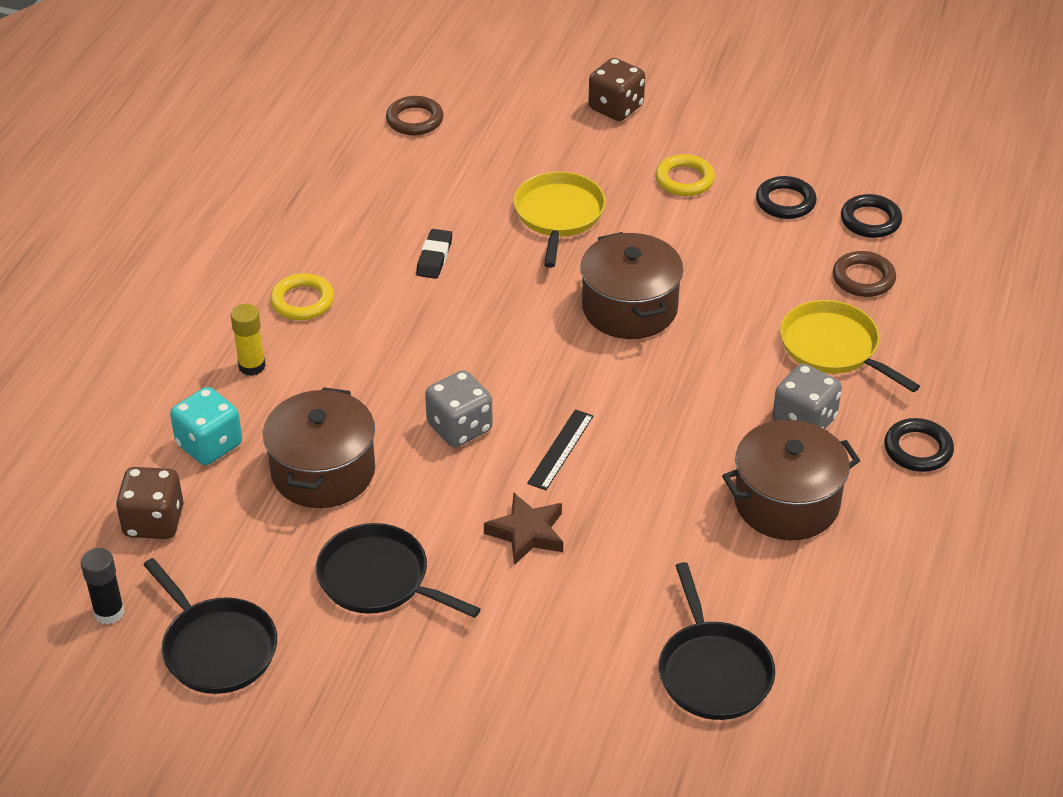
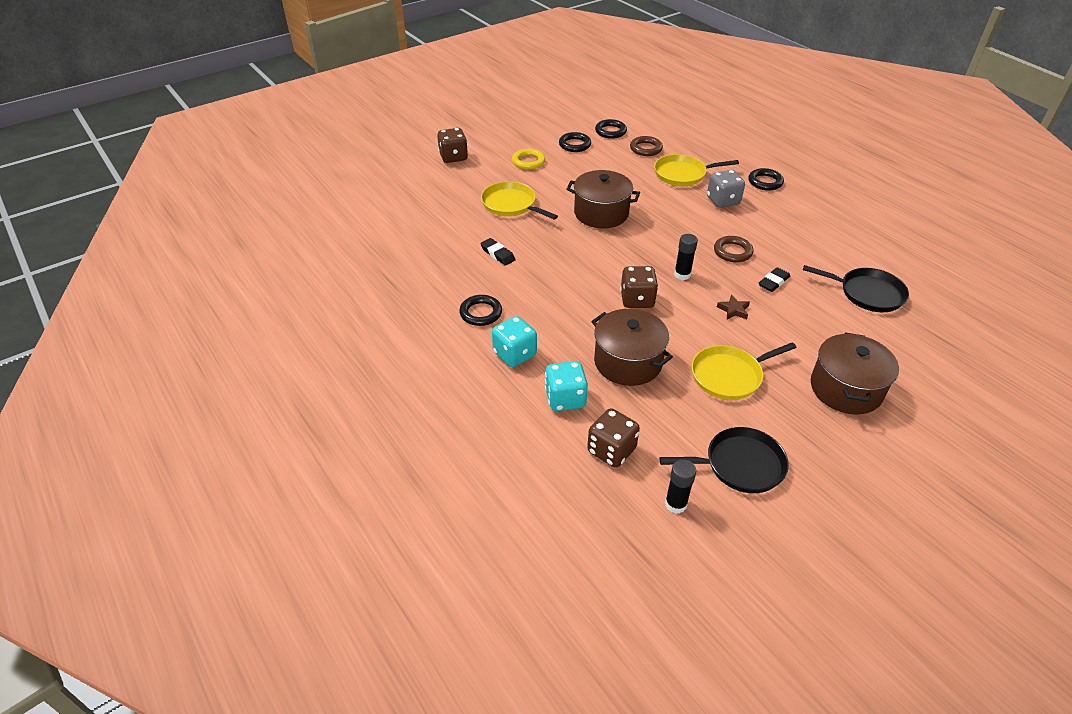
camera: 55 degrees left, 0 degrees up
(252, 366) = (514, 354): yellow glue stick -> turquoise dice
(302, 301) = (481, 313): yellow ring -> black ring
(378, 579) = (729, 376): black pan -> yellow pan
(414, 120) = (381, 215): brown ring -> brown ring (732, 252)
(459, 428) = (637, 300): grey dice -> brown dice
(527, 533) = (733, 310): brown star -> brown star, size x0.67
(561, 449) = (682, 274): black ruler -> black glue stick
(637, 553) = (773, 282): none -> black eraser
(786, 502) = (771, 227): brown pot -> brown pot (845, 389)

